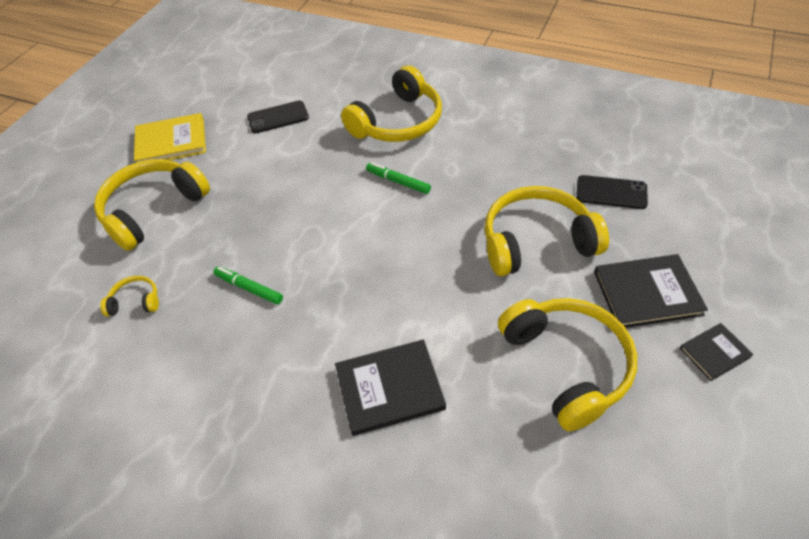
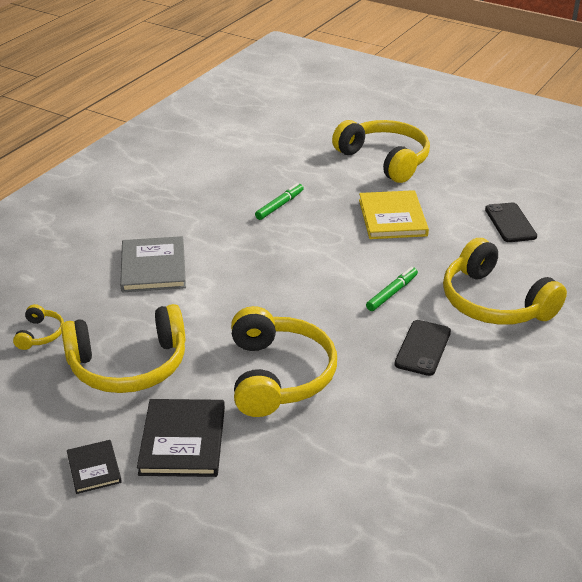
camera: 95 degrees right, 15 degrees down
(135, 301) = (285, 157): yellow headphones -> yellow headphones (40, 334)
(171, 142) = (477, 164): yellow book -> yellow book (392, 218)
(389, 388) = (153, 267): black book -> grey book
(611, 192) = (337, 453): black phone -> black phone (422, 348)

